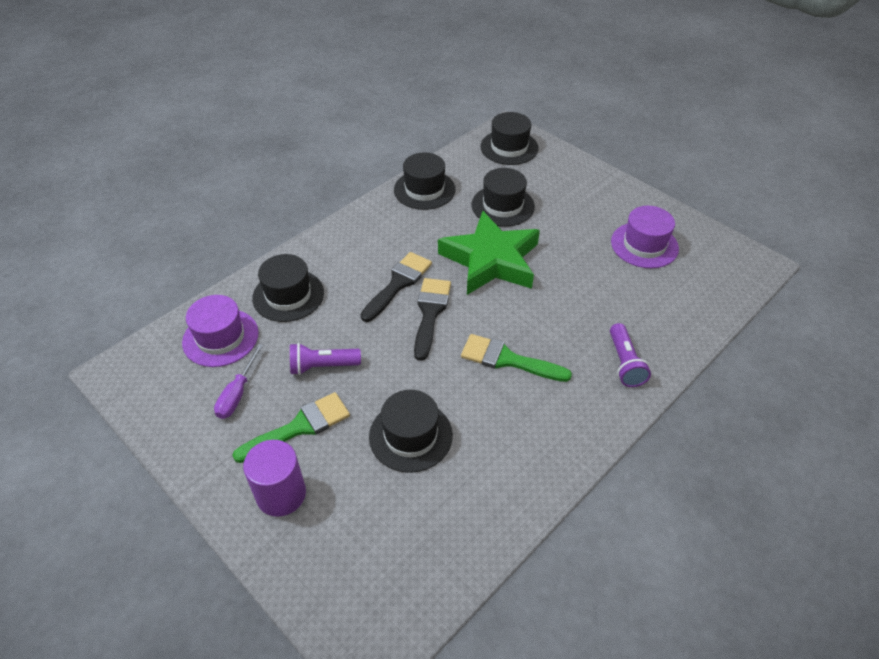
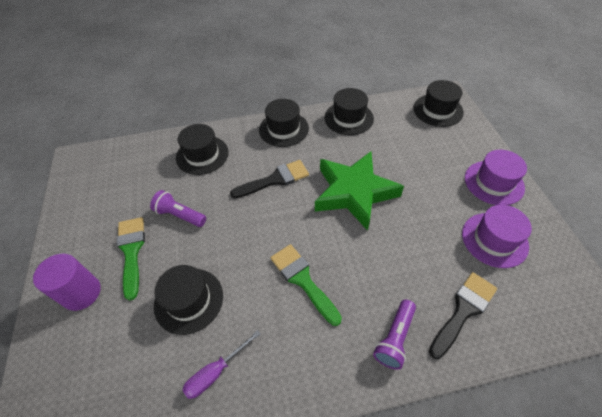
camera: 35 degrees right, 5 degrees up
(220, 337) = (143, 164): purple hat -> purple hat (494, 182)
(237, 393) = (119, 207): purple screwdriver -> purple screwdriver (216, 372)
(300, 427) = (131, 251): green brush -> green brush turned 105 degrees counterclockwise
(430, 312) = (278, 212): black brush -> black brush (463, 310)
(502, 205) = (397, 153): black hat -> black hat (283, 129)

